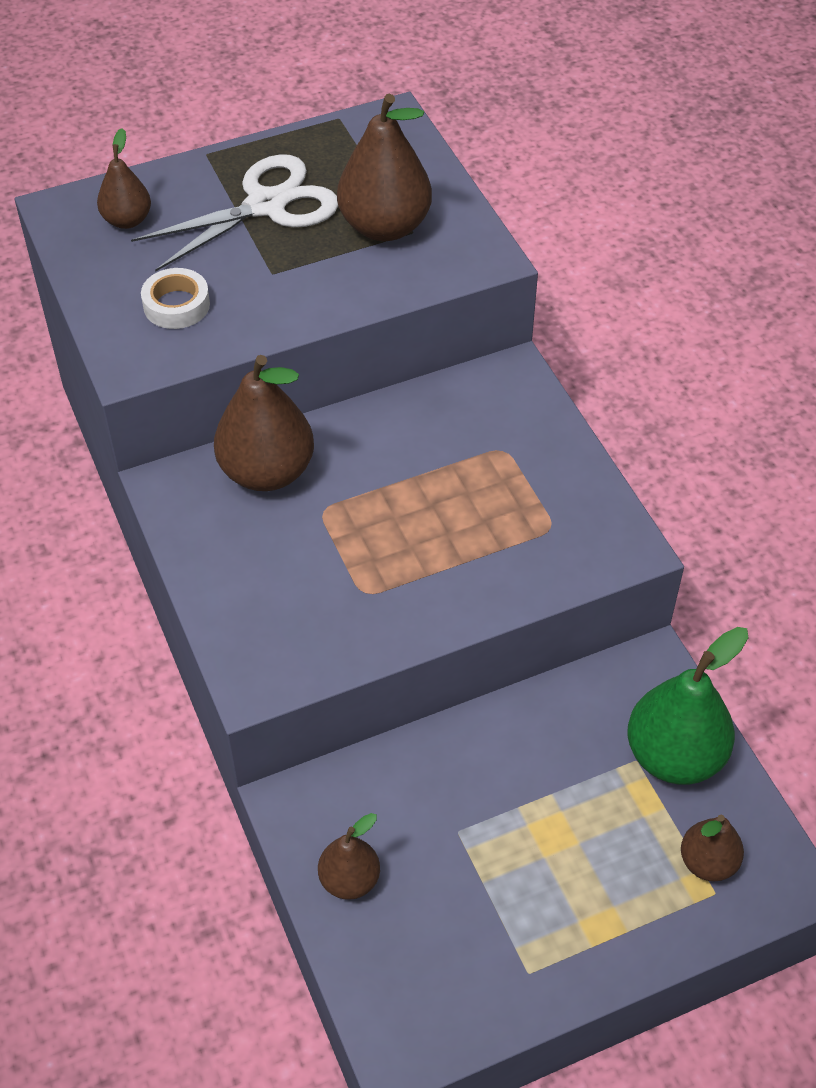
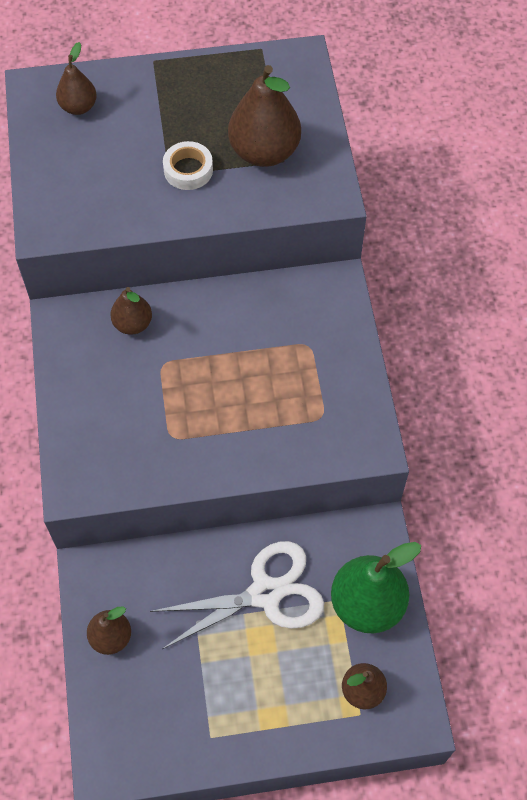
camera: 15 degrees right, 10 degrees up
(176, 305) = (92, 187): white tape -> white tape (188, 170)
(266, 205) = (182, 115): white scissors -> white scissors (265, 593)
(267, 472) = (133, 324): brown pear -> brown pear, size x0.57

